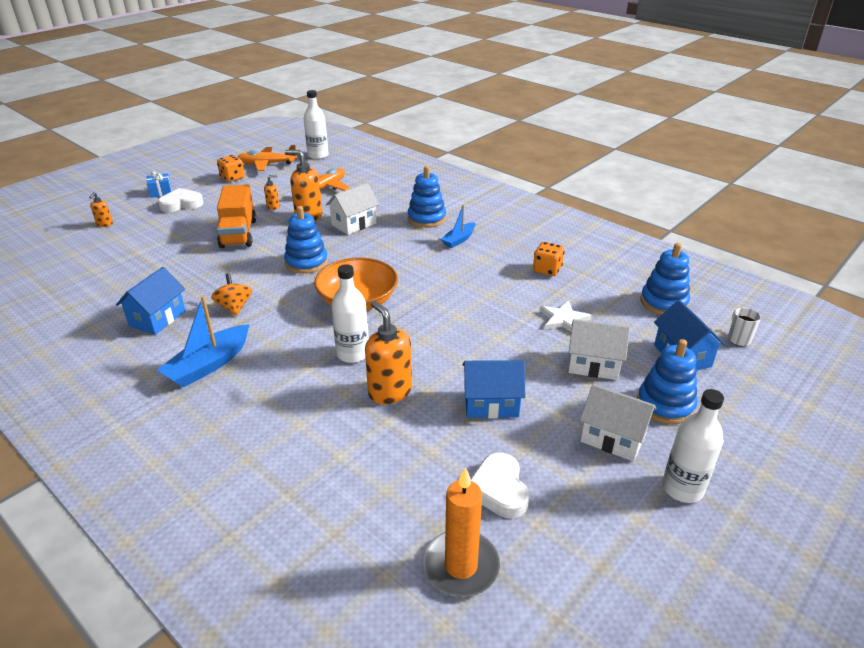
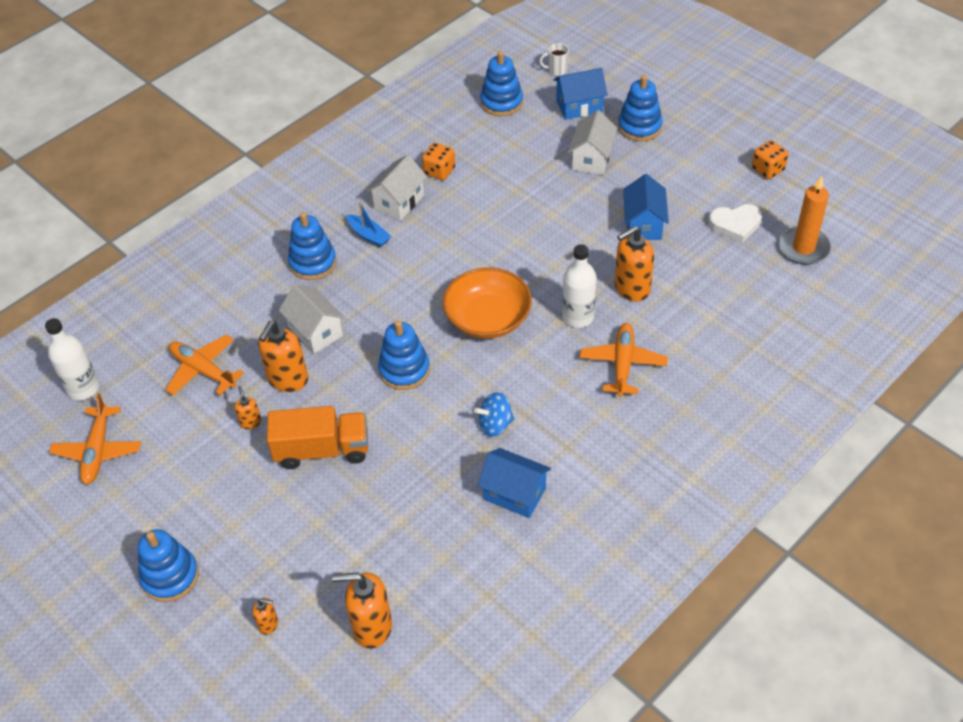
camera: 85 degrees left, 15 degrees up
(76, 260) = (372, 627): none -> orange soap dispenser
(161, 192) = (170, 576): blue gift -> blue stacking toy
(181, 204) = (219, 538): white heart -> none
(209, 365) = (596, 428): blue boat -> none
(232, 178) = (140, 488): orange dice -> orange dice (767, 170)
(234, 307) = (495, 424): orange spinning top -> blue spinning top
(284, 383) = (623, 364): none -> orange plane
(563, 319) = (526, 169): white star -> none
(613, 438) = (678, 160): white house -> white house (399, 202)
(682, 488) = (724, 134): white bottle -> none

